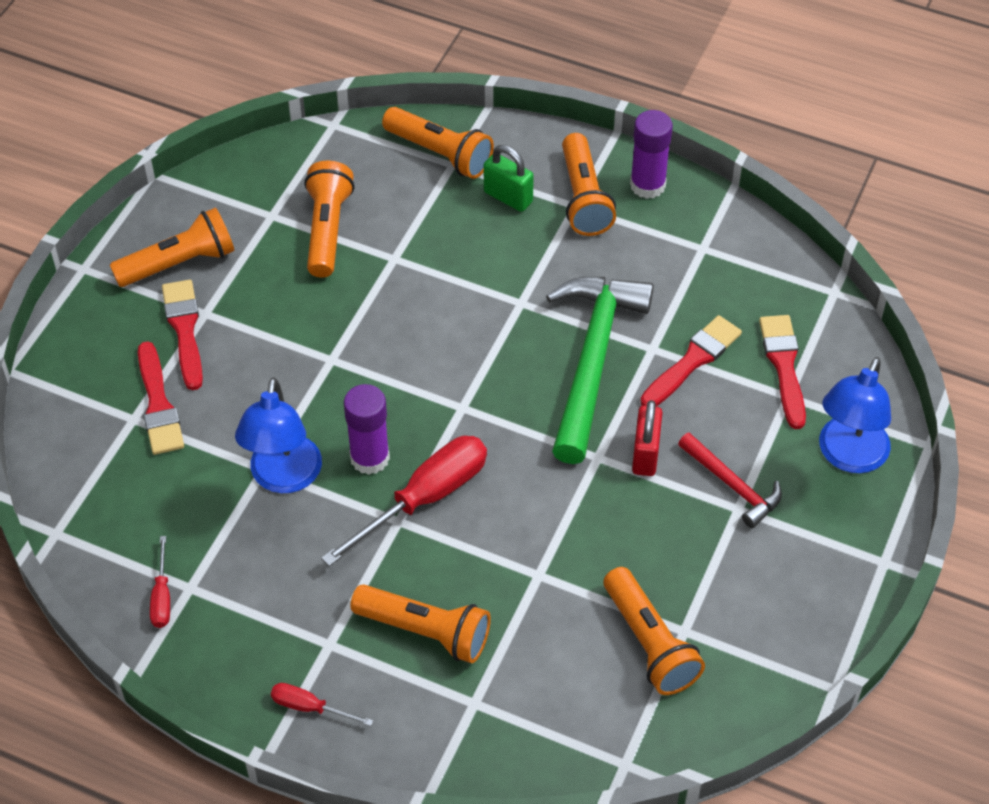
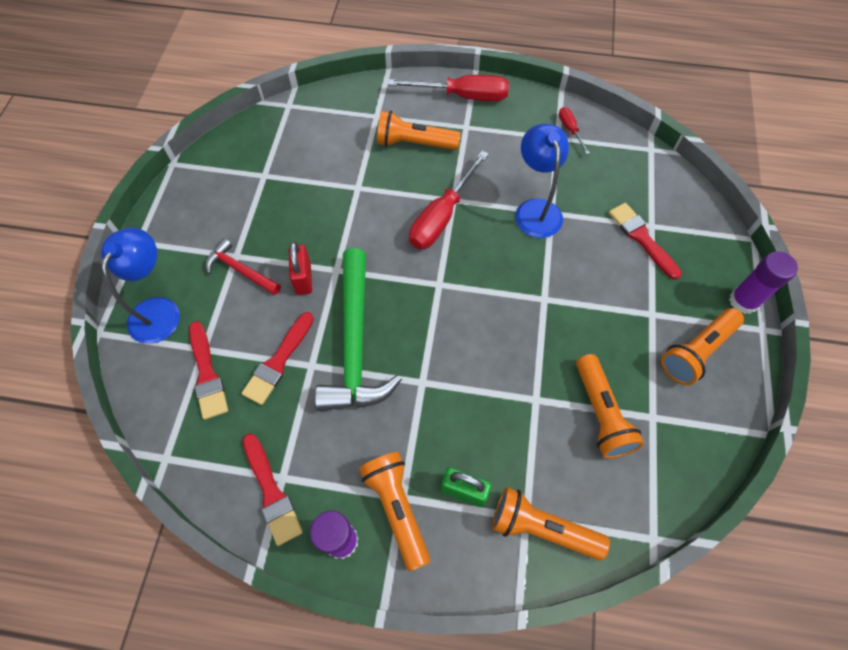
camera: 165 degrees right, 10 degrees up
(185, 330) = (658, 296): red brush -> red brush (271, 492)
(310, 707) = (463, 96): red screwdriver -> red screwdriver, size x2.04
(370, 458) = (487, 234): purple glue stick -> purple glue stick (743, 301)
(650, 643) = (283, 164): orange flashlight -> none

